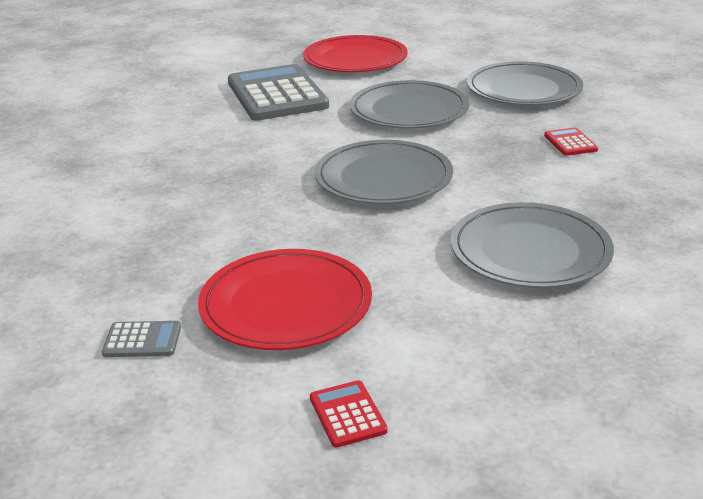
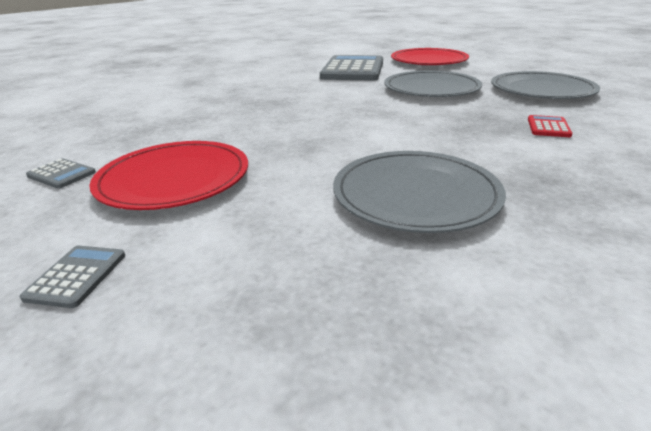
camera: 30 degrees right, 0 degrees up
(347, 414) = (76, 276): red calculator -> grey calculator
(383, 178) = (359, 120): grey plate -> none

